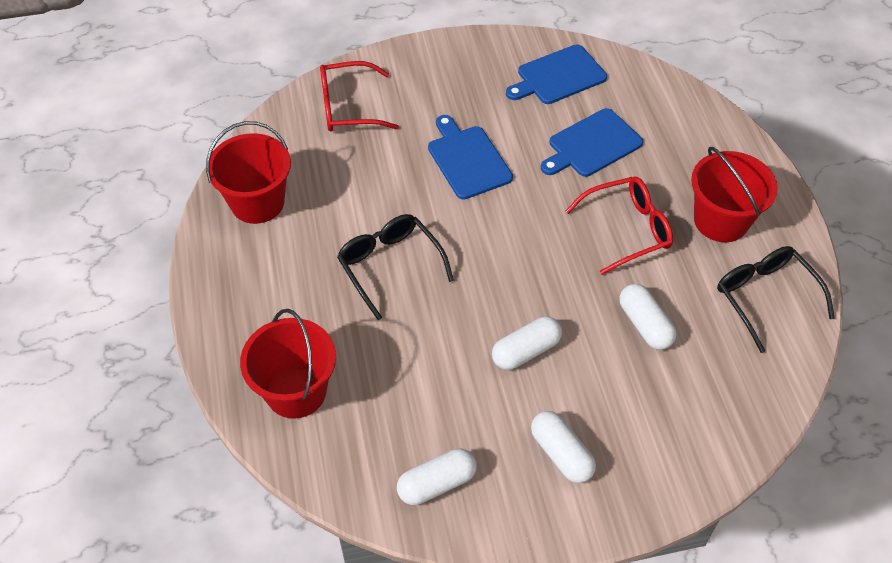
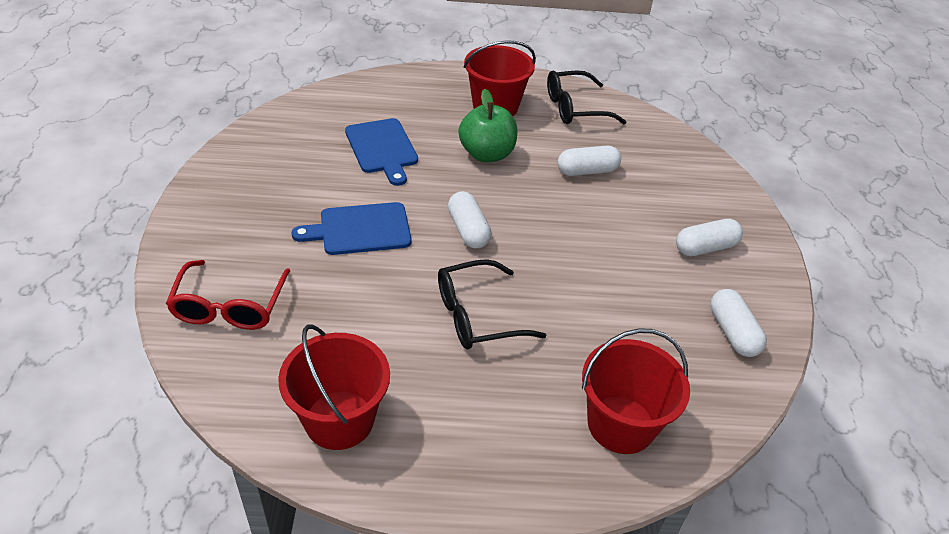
camera: 80 degrees left, 10 degrees down
(526, 351) = (600, 244): white capsule -> white capsule (468, 230)
(558, 76) = (284, 146): blue cutting board -> none
(627, 229) = (486, 154): red glasses -> green apple

